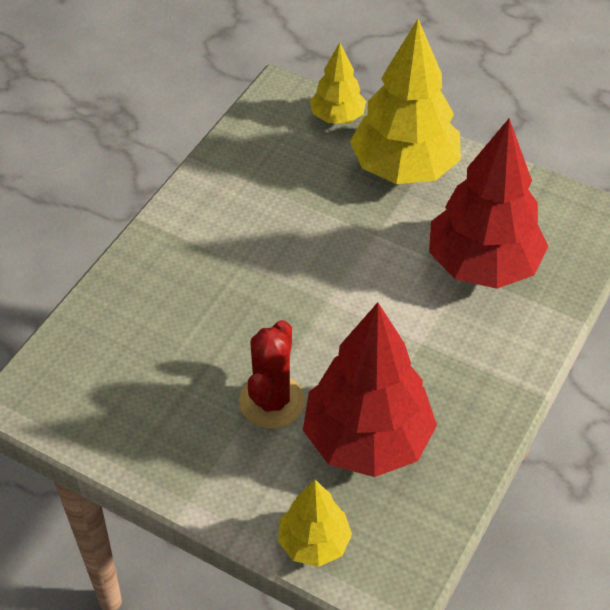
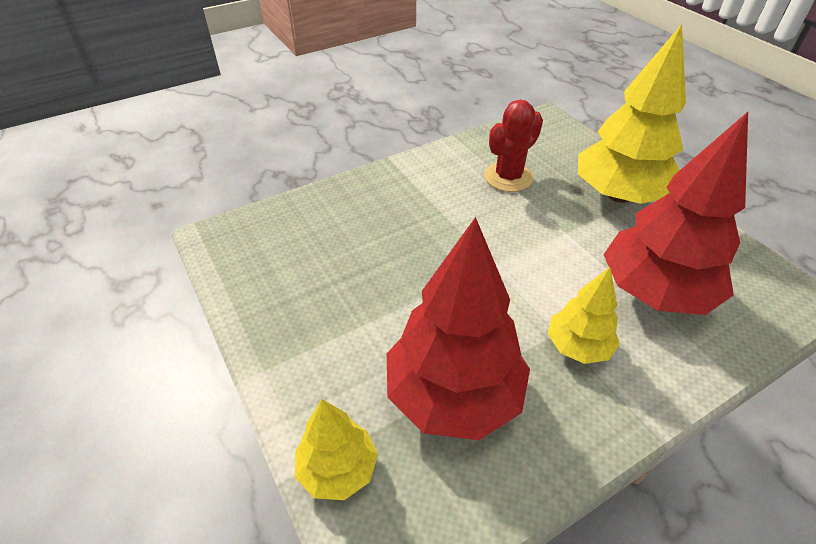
camera: 30 degrees right, 5 degrees down
(272, 401) = (392, 321): red cactus -> red cactus (508, 177)
(337, 117) = (581, 146): yellow tree -> yellow tree (578, 346)

